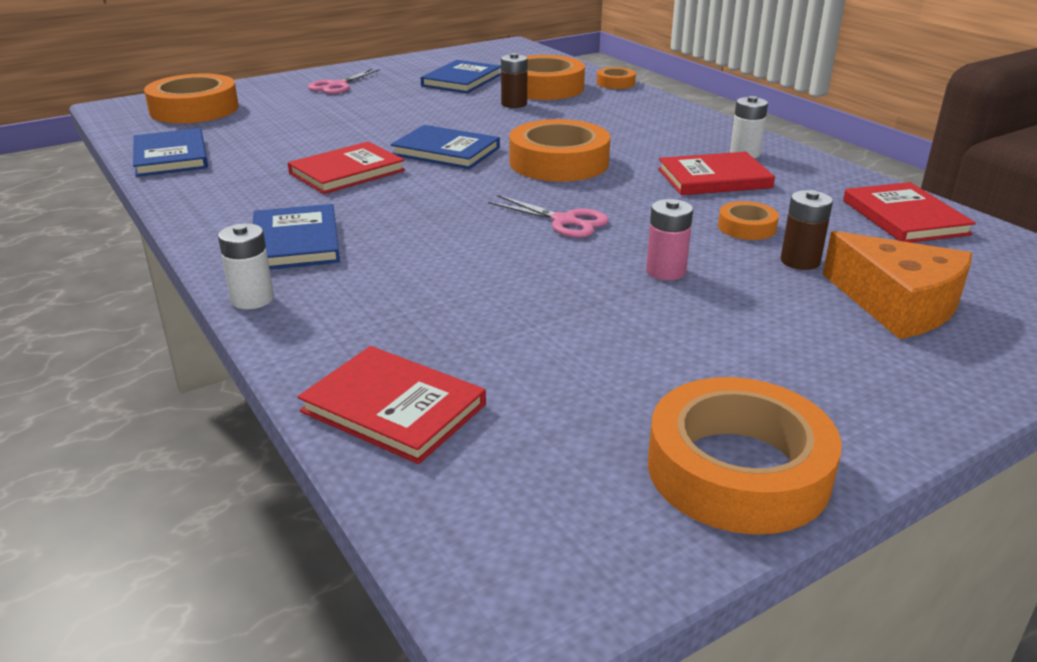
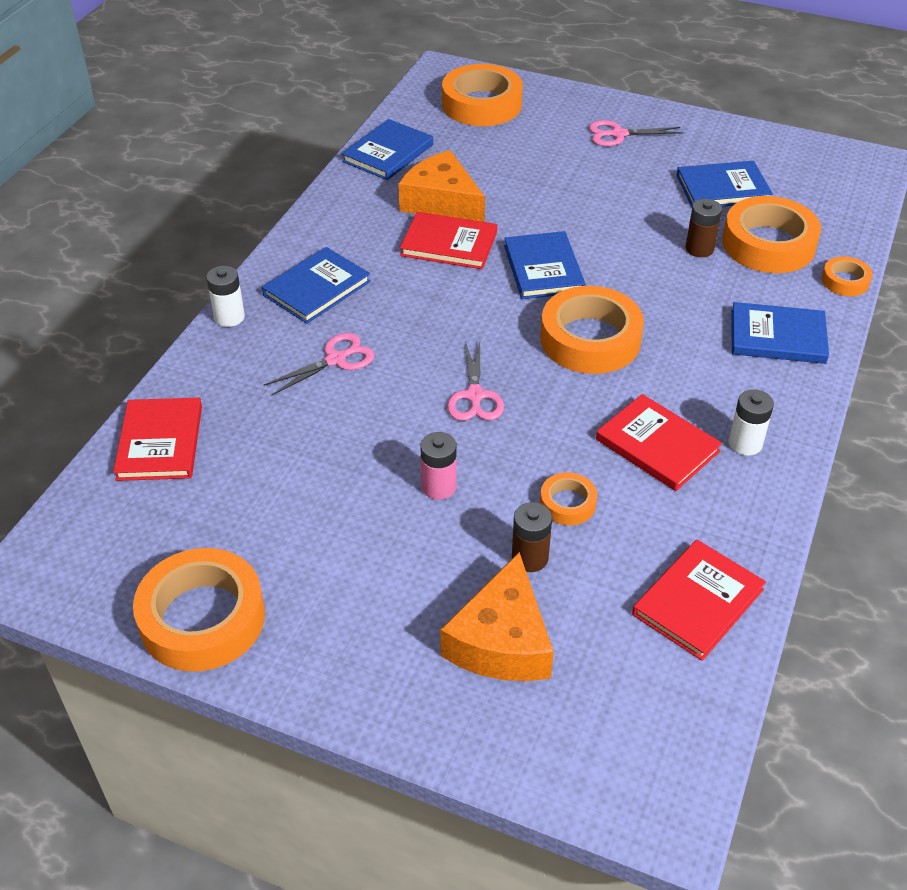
camera: 55 degrees right, 15 degrees up
(286, 158) = (441, 202): none -> orange cheese
(418, 264) = (336, 360): none -> pink scissors
(644, 113) = (777, 337): none -> blue book

